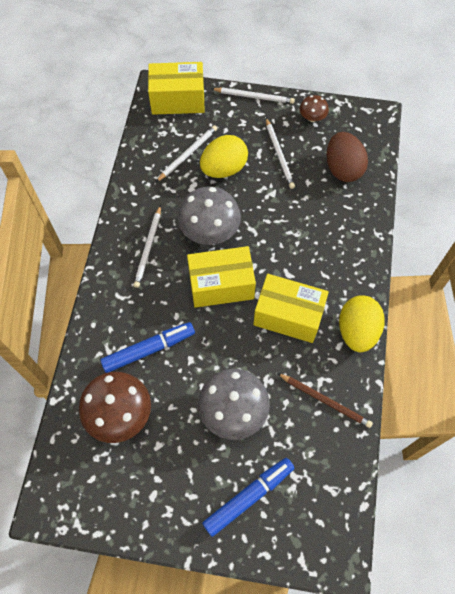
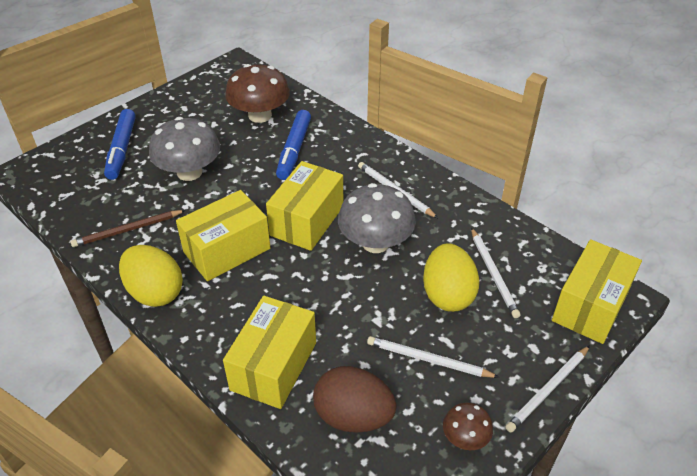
camera: 125 degrees right, 20 degrees down
(347, 224) = (273, 366): none -> yellow box

